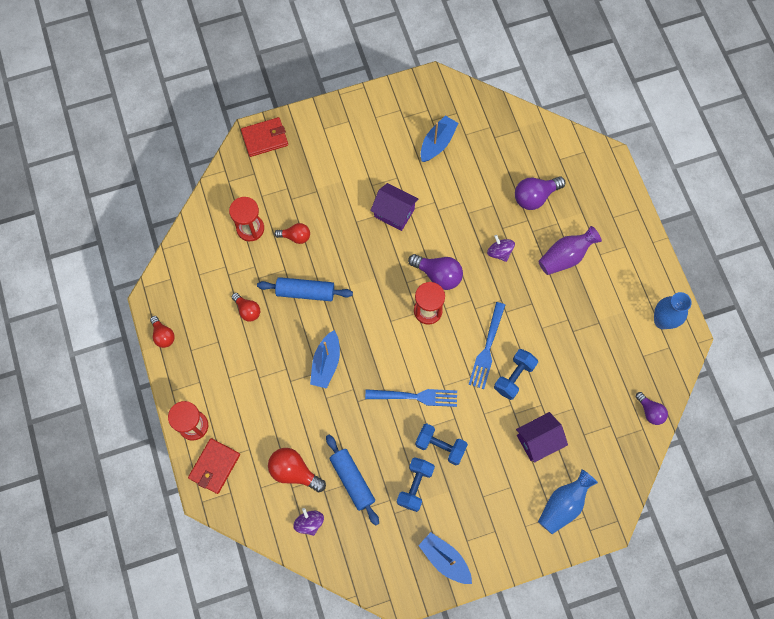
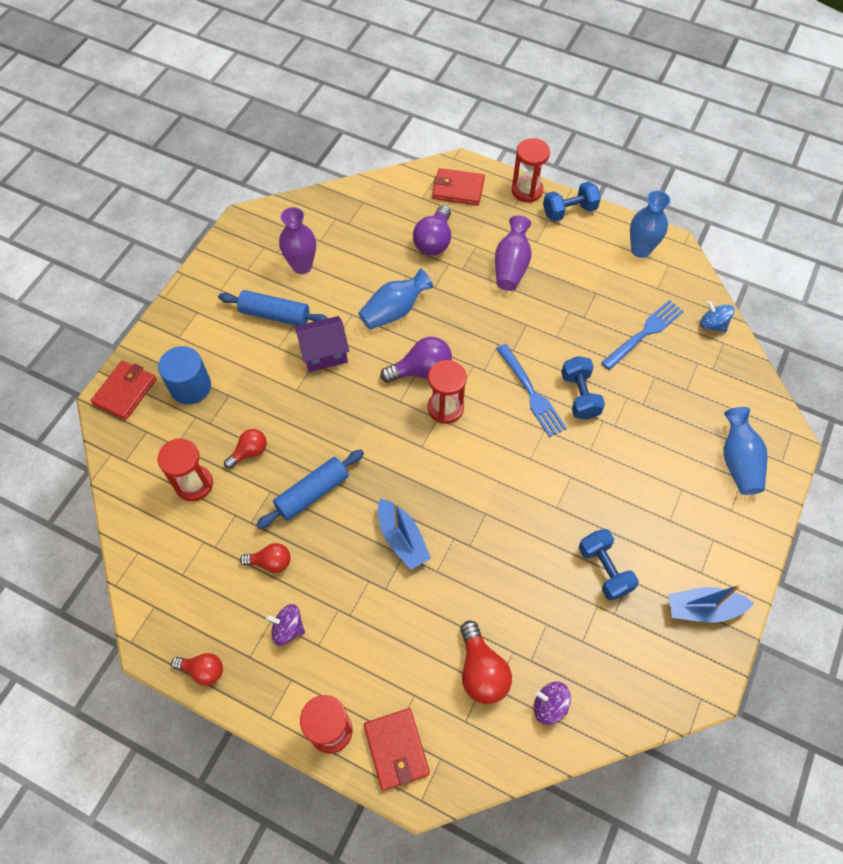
camera: 45 degrees left, 10 degrees down
(294, 471) = (481, 671): red light bulb -> red light bulb turned 90 degrees counterclockwise
(301, 167) = (190, 387): none -> blue cylinder
(352, 480) = (544, 623): blue rolling pin -> blue rolling pin (275, 315)
(415, 396) = (516, 491): blue fork -> blue fork (644, 333)
(437, 143) = (302, 266): blue boat -> purple vase
(440, 446) = (586, 513): blue dumbbell -> blue dumbbell (569, 211)
(461, 222) = (394, 311): none -> blue vase
(499, 252) = (453, 307): purple spinning top -> purple spinning top (288, 629)
(538, 440) = (658, 428): purple house -> none
(589, 173) = (458, 189): none -> red wallet
(634, 213) = (527, 190): none -> red hourglass
(650, 411) = (712, 324): purple light bulb -> blue spinning top

